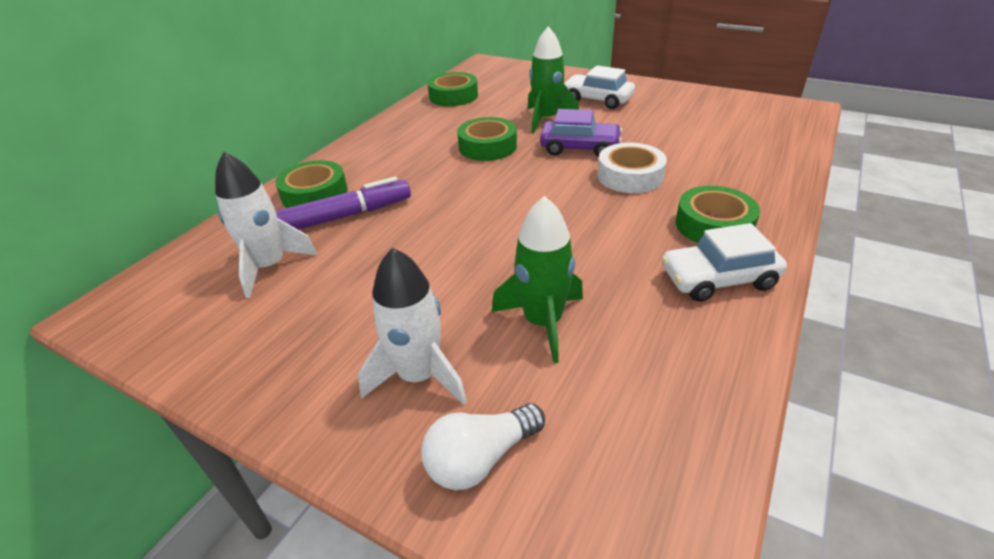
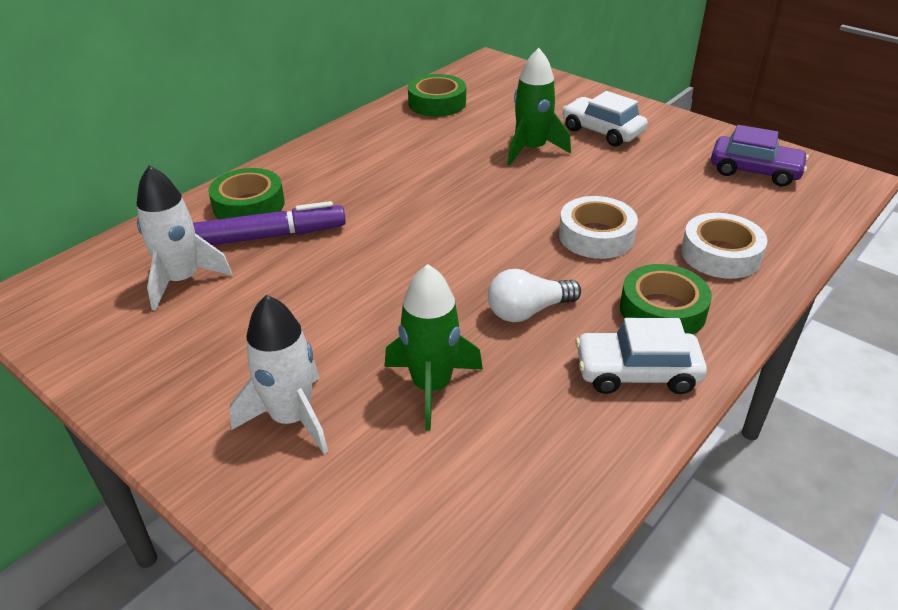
camera: 10 degrees right, 0 degrees up
(480, 458) = (321, 506): white light bulb -> white light bulb (528, 311)
(487, 146) = (451, 175): green tape -> none
(579, 148) = (554, 192): purple car -> purple car (754, 171)
(737, 175) = (720, 254): none -> white tape

